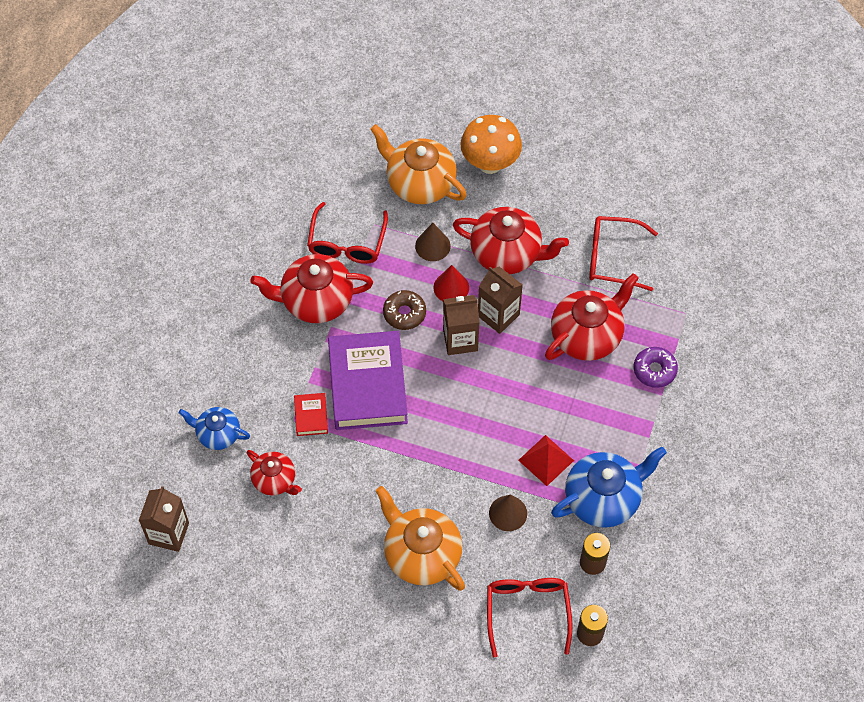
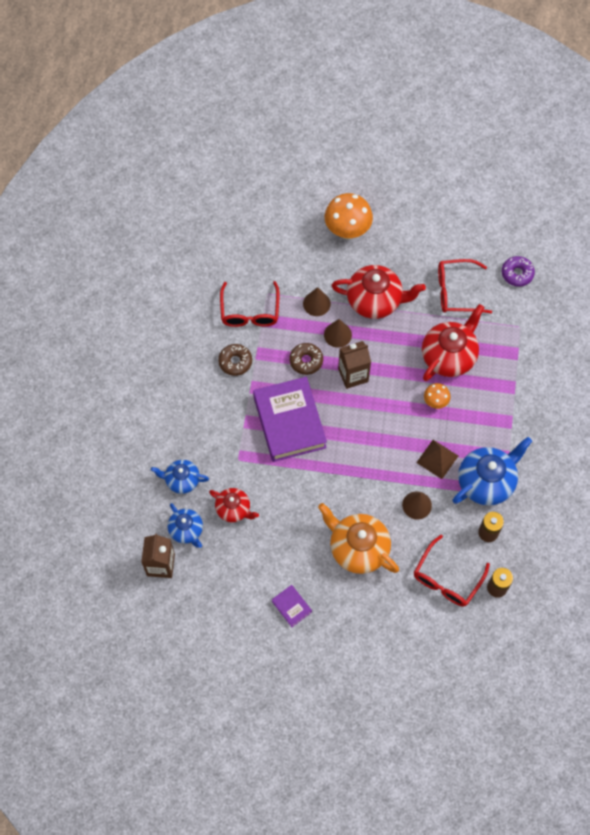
camera: 10 degrees left, 5 degrees up
(210, 496) = (186, 530): none -> blue teapot
(311, 416) = (251, 454): red book -> none
(315, 301) = (235, 362): red teapot -> brown donut
(321, 613) = (291, 606): none -> purple book
(419, 183) = (296, 255): orange teapot -> none
(451, 287) = (337, 334): red cone -> brown cone
(498, 315) = (378, 351): brown carton -> none
(527, 611) = (447, 578): red glasses -> red glasses turned 135 degrees counterclockwise
(546, 460) = (437, 459): red pyramid -> brown pyramid
(558, 389) = (435, 402): none -> orange mushroom
(654, 370) = (505, 375): purple donut -> purple donut (517, 274)

